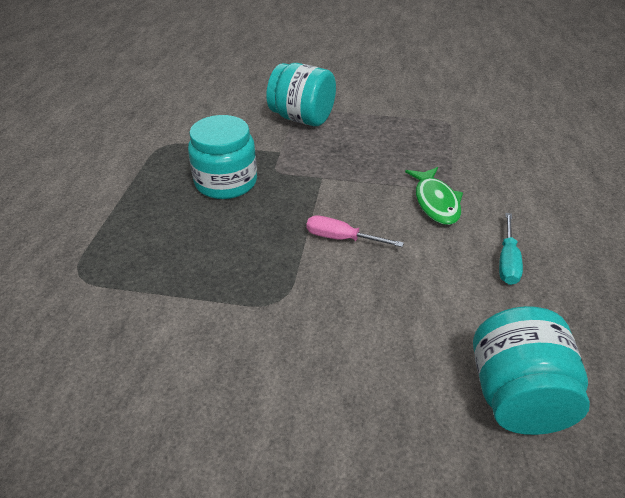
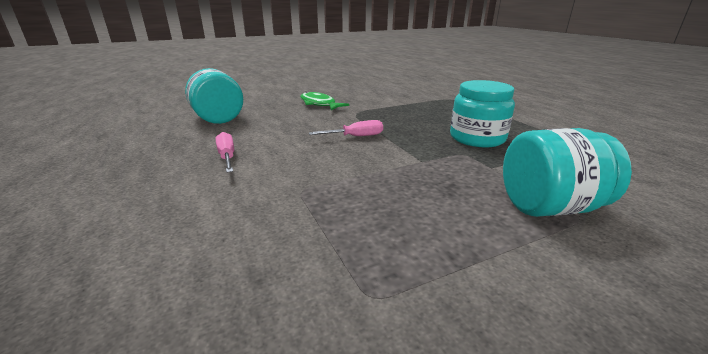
camera: 145 degrees right, 15 degrees down
(435, 202) = (306, 174): green fish -> green fish (319, 104)
(507, 261) = (227, 157): turquoise screwdriver -> pink screwdriver

